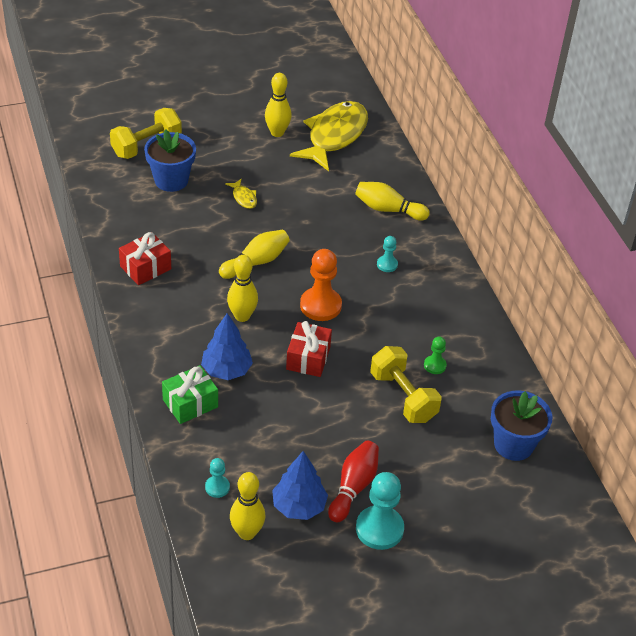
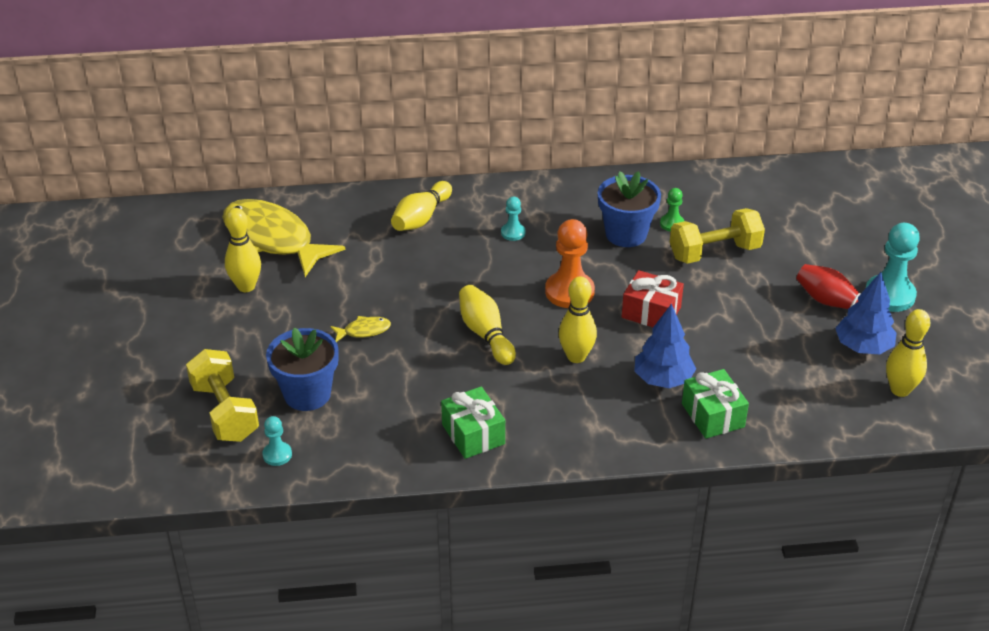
camera: 75 degrees left, 5 degrees down
(145, 268) = (473, 434): red gift -> green gift
(217, 487) = (838, 406): turquoise pawn -> turquoise pawn (277, 455)
(513, 444) = (782, 192): blue flower pot -> blue flower pot (626, 234)

